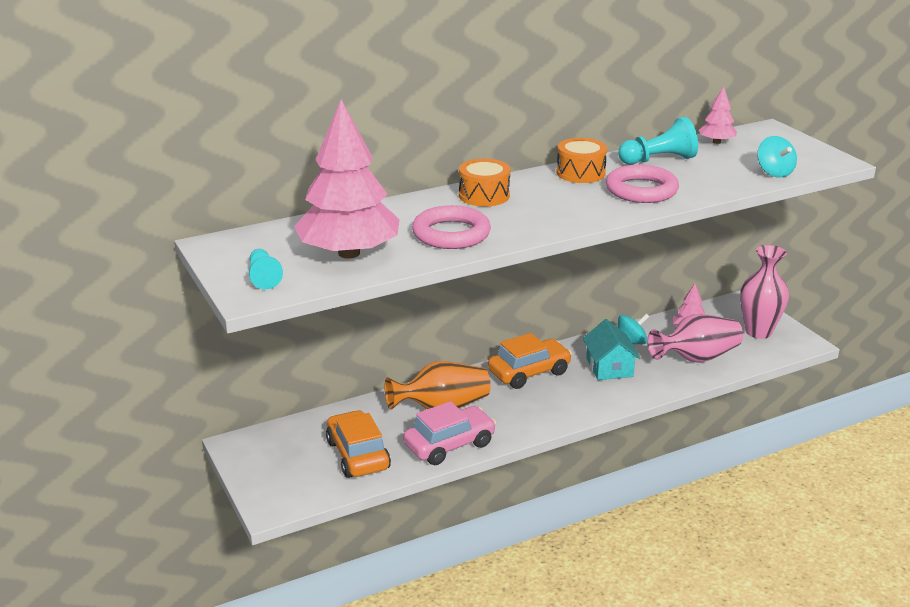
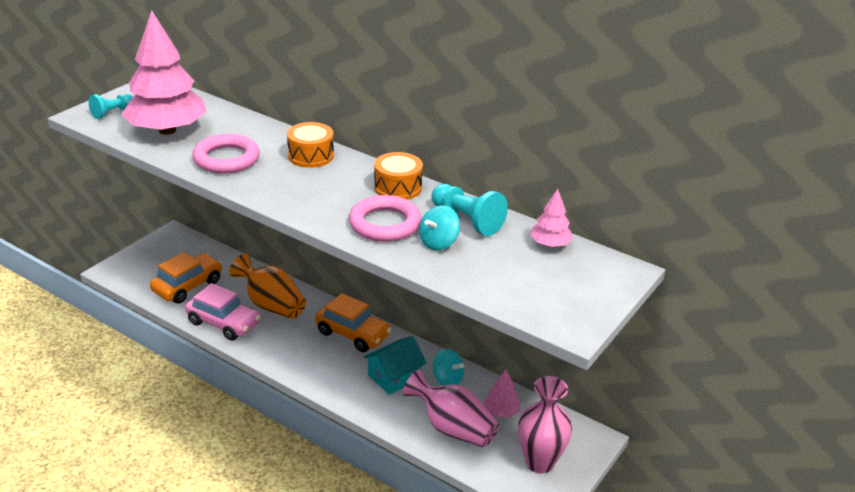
camera: 60 degrees right, 5 degrees up
(774, 172) = (499, 291): turquoise spinning top -> turquoise spinning top (438, 243)

